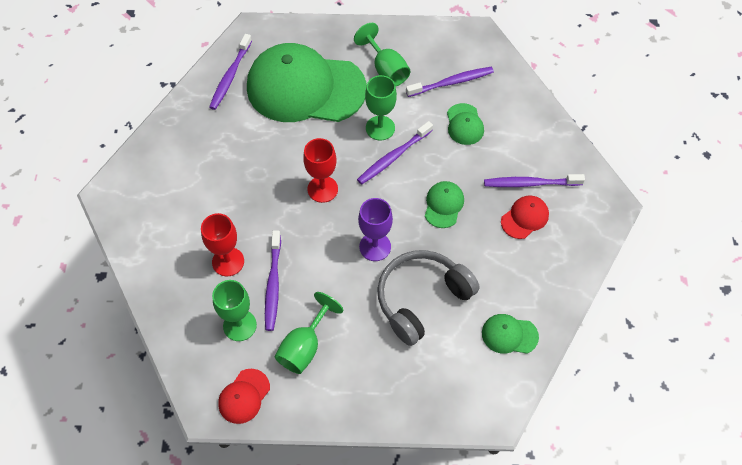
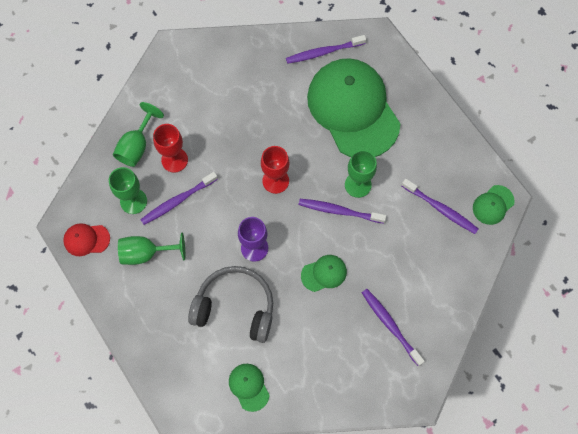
camera: 55 degrees right, 10 degrees up
(386, 69) = (415, 153): green goblet -> green goblet (136, 146)
(464, 124) = (408, 243): green cap -> green cap (493, 205)
(524, 218) = (356, 339): red cap -> none

